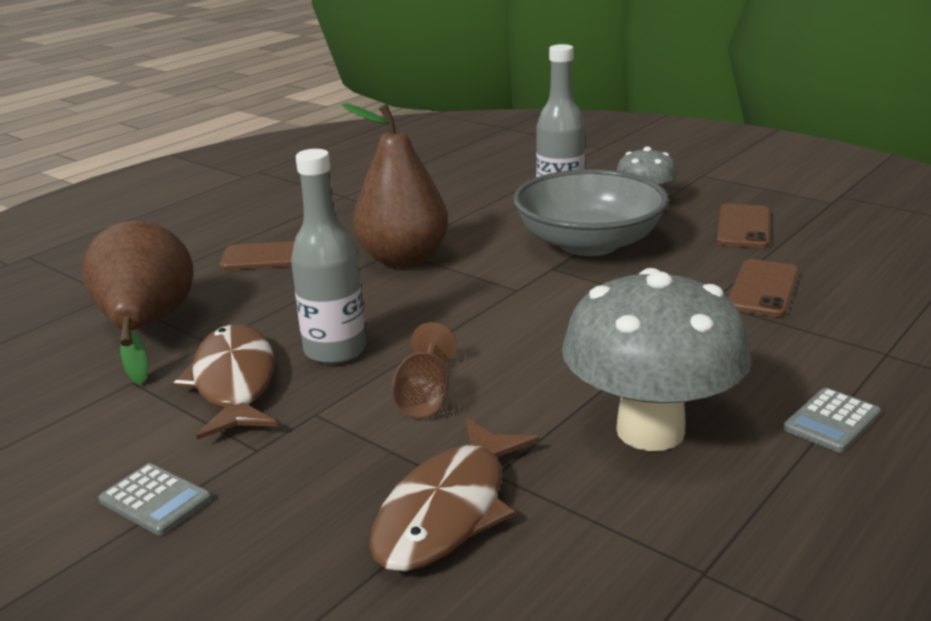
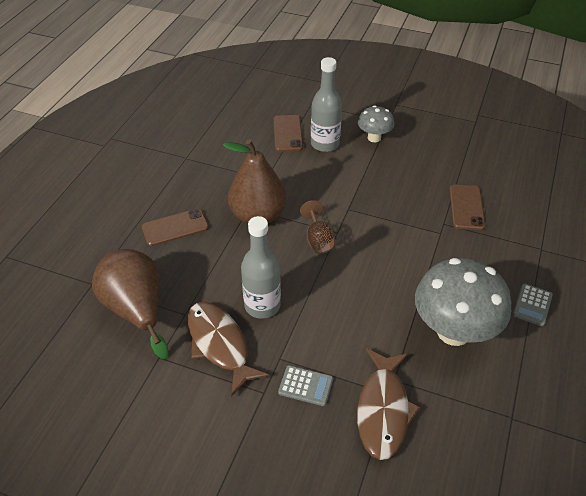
camera: 20 degrees left, 20 degrees up
(155, 500) = (232, 442): grey calculator -> grey calculator (305, 386)
(425, 397) = (331, 332): brown goblet -> brown goblet (318, 240)
(589, 243) = (359, 182): grey bowl -> none
(743, 227) = (437, 153): brown phone -> brown phone (287, 133)

